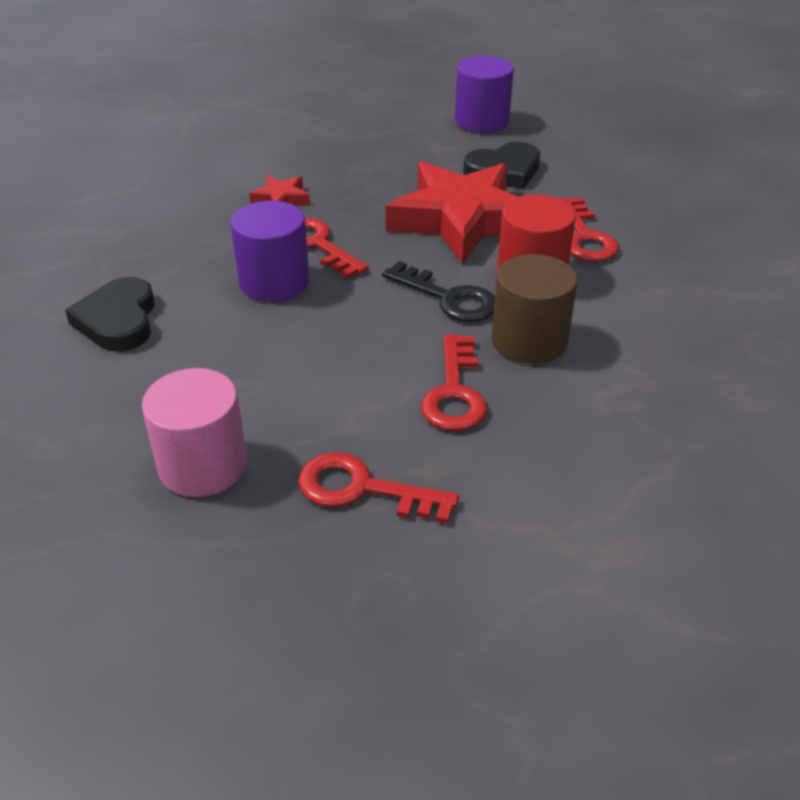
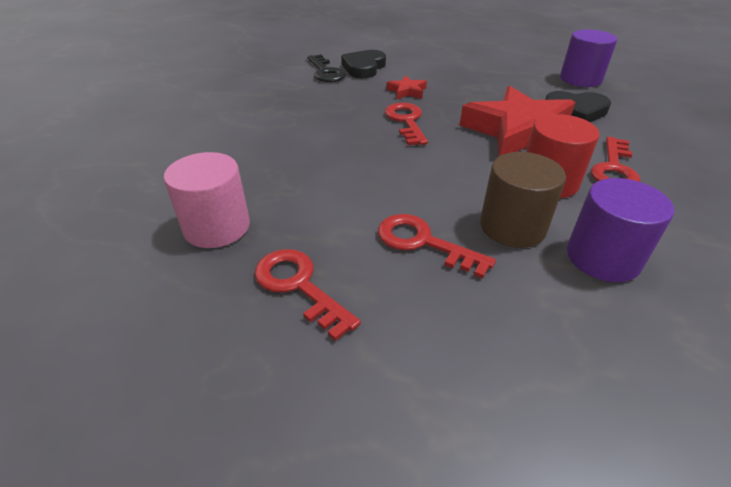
camera: 30 degrees right, 0 degrees up
(118, 320) = (254, 129): black heart -> black heart (364, 67)
(274, 282) = (361, 134): purple cylinder -> purple cylinder (602, 257)
(448, 298) = (470, 178): black key -> black key (325, 72)
(454, 392) = (423, 243): red key -> red key turned 90 degrees clockwise

